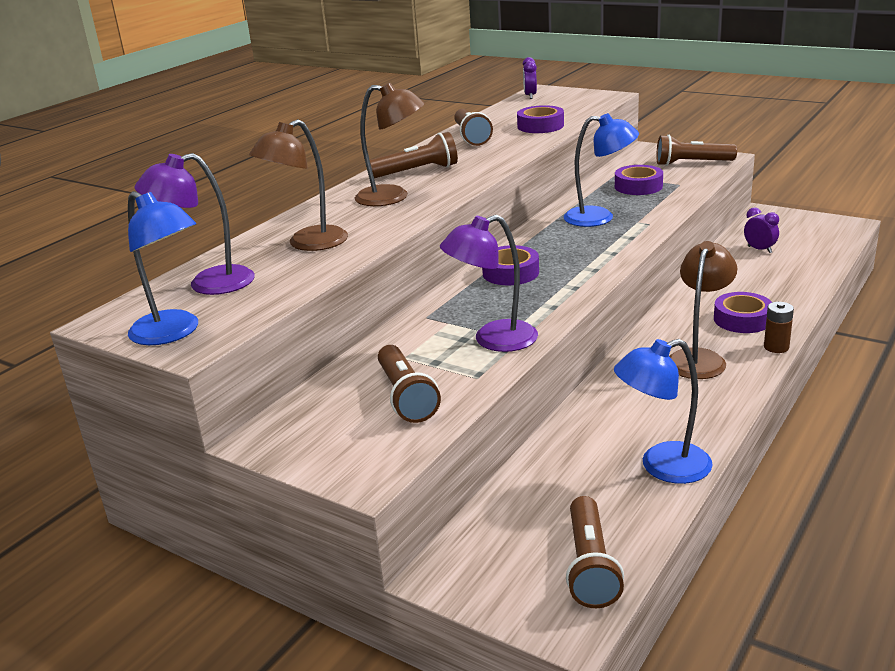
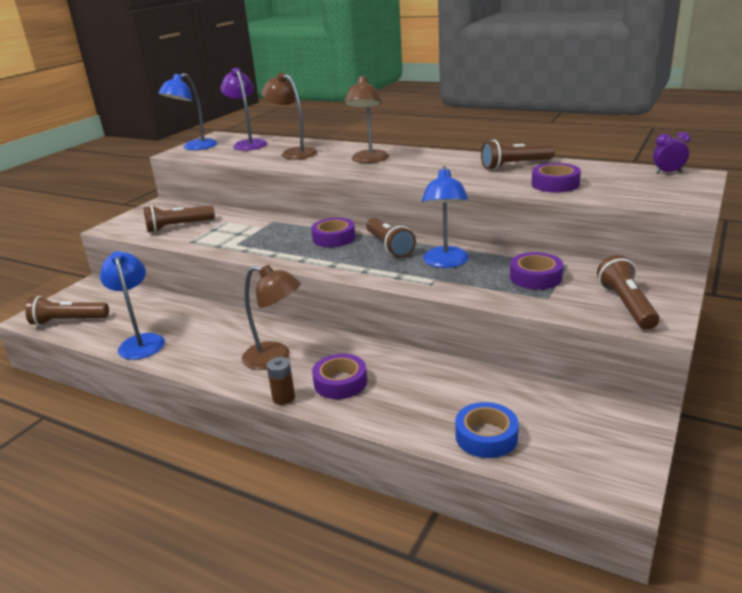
camera: 85 degrees right, 0 degrees up
(417, 171) = (424, 160): brown flashlight -> brown flashlight (389, 246)
(493, 340) = (232, 241): purple lamp -> none
(759, 249) = (513, 403): purple clock -> none
(807, 260) = (486, 436): none -> blue tape

